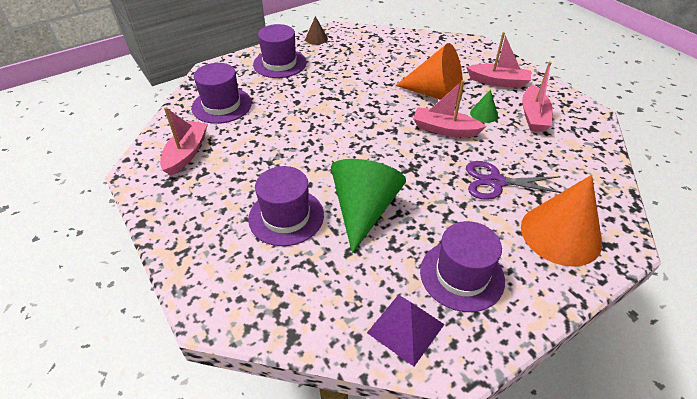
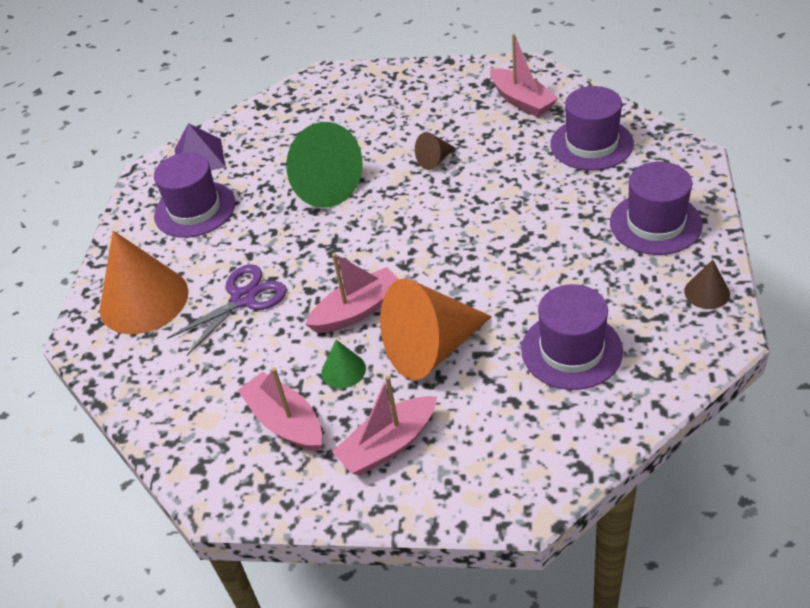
camera: 135 degrees right, 0 degrees up
(286, 216) = (367, 137): purple hat -> purple hat (571, 350)
(287, 164) = (435, 160): none -> brown cone

